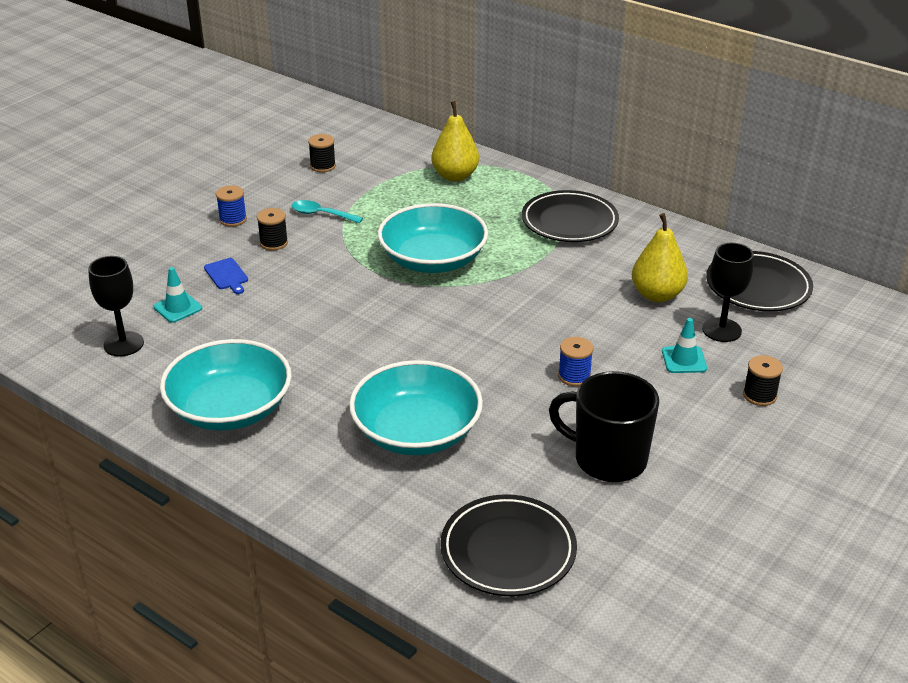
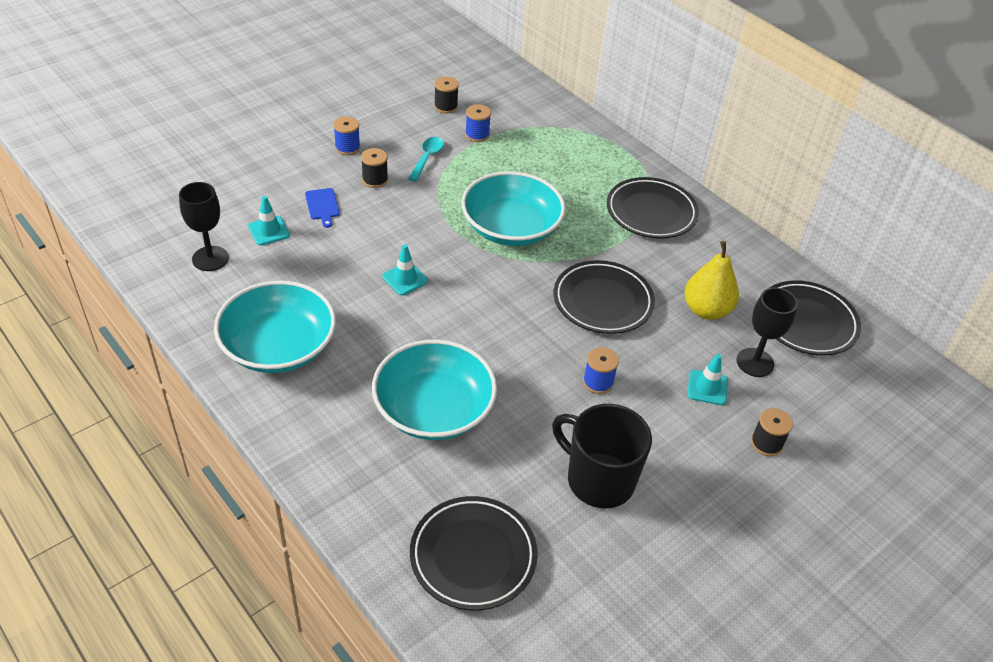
camera: 10 degrees right, 10 degrees up
(321, 214) = (427, 158): turquoise spoon -> turquoise spoon turned 75 degrees clockwise
(340, 324) = (405, 279): none -> turquoise traffic cone
(365, 185) = (477, 135): none -> blue spool
(455, 176) = (562, 141): yellow pear -> none
(551, 306) = (602, 301): none -> black plate

